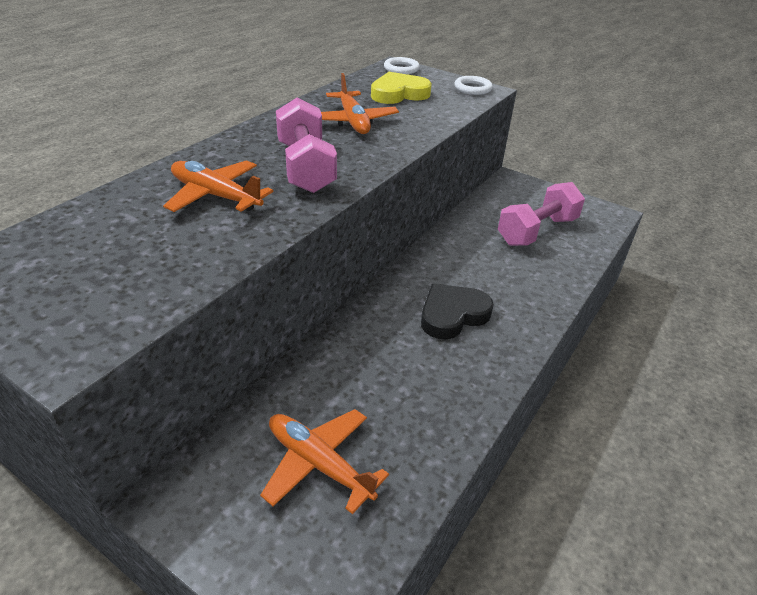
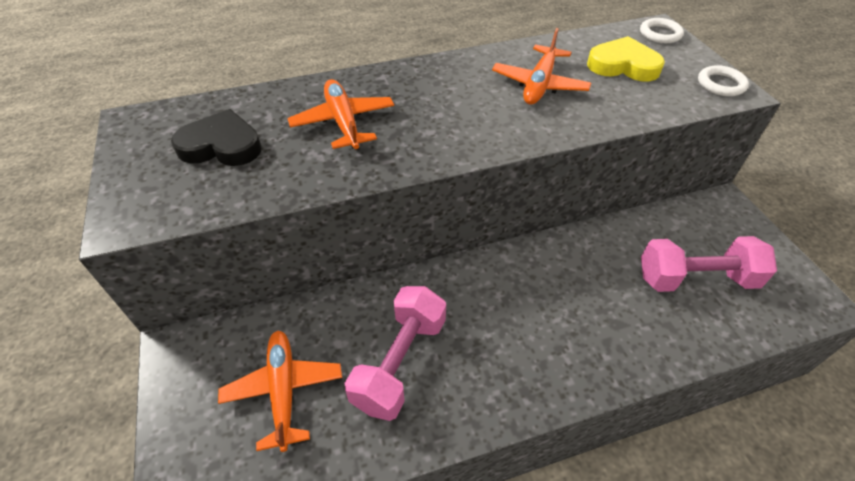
camera: 40 degrees right, 10 degrees up
(306, 167) = (442, 121): pink dumbbell -> pink dumbbell (400, 362)
(452, 315) = (512, 324): black heart -> black heart (221, 145)

